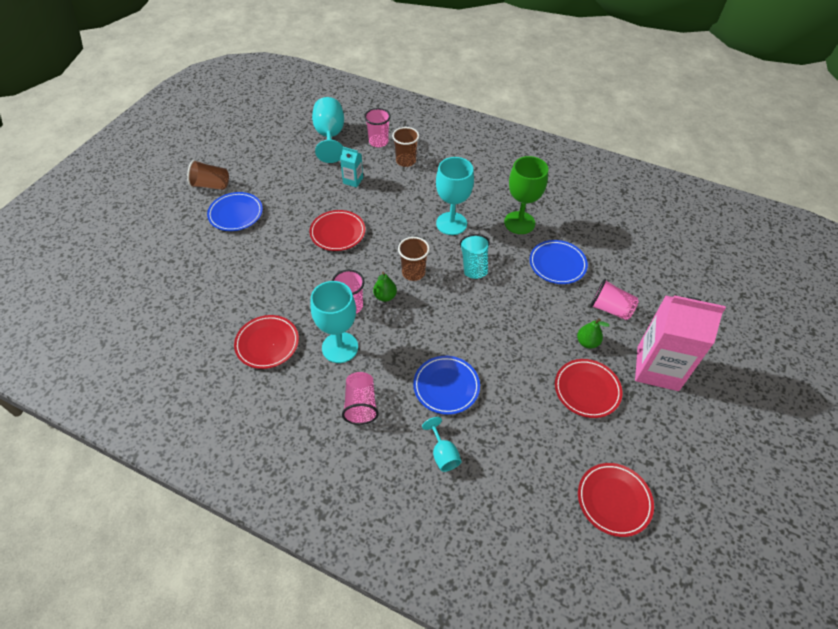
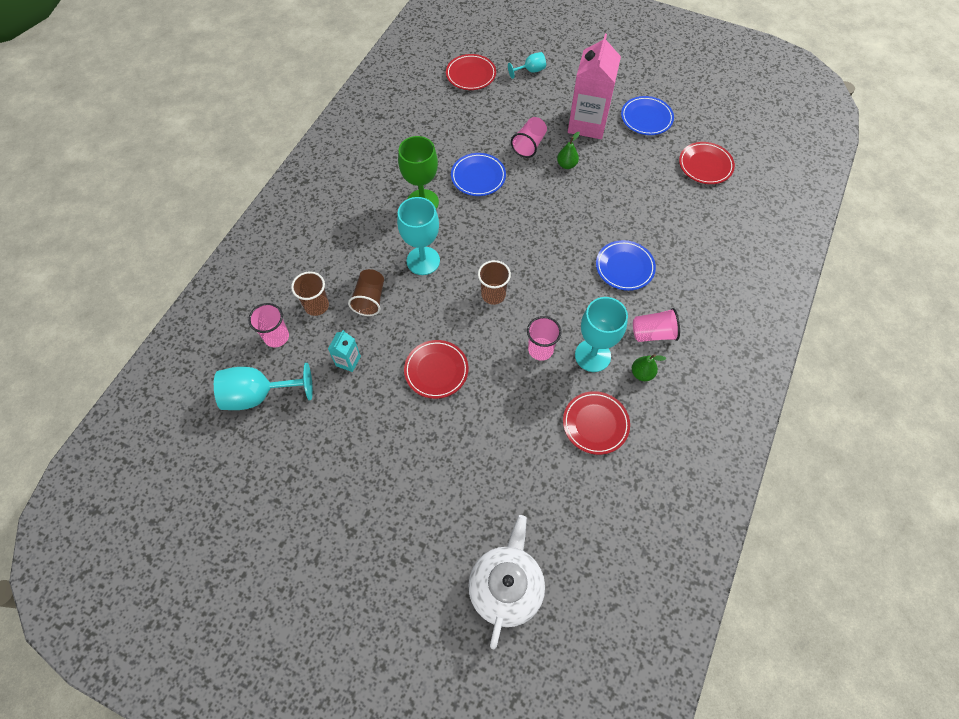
camera: 90 degrees left, 10 degrees up
(144, 273) = (506, 586): none -> white teapot
(211, 185) = (346, 536): brown cup -> brown cup (370, 299)
(236, 214) = (403, 492): blue plate -> blue plate (646, 118)
(385, 296) = (526, 319): green pear -> green pear (642, 373)
(443, 454) = (689, 270): turquoise goblet -> turquoise goblet (530, 71)
(474, 265) = (481, 243): turquoise cup -> none
(587, 390) = (614, 170): red plate -> red plate (471, 75)

